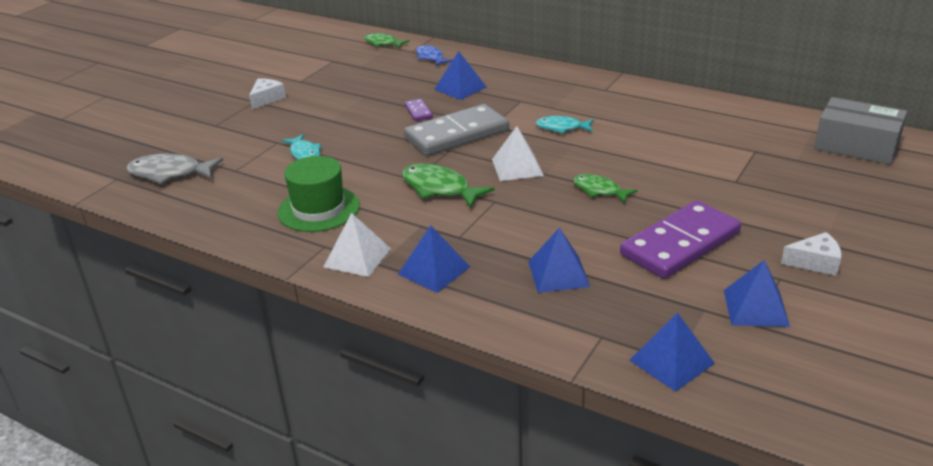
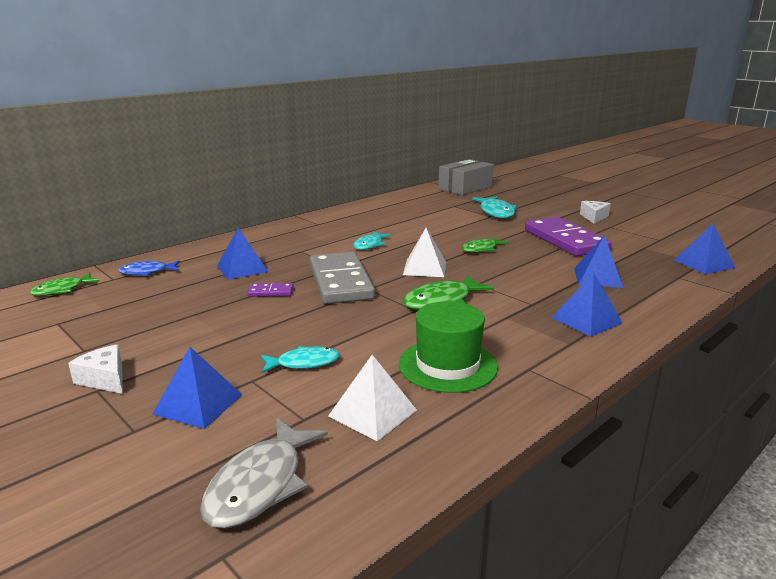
camera: 75 degrees left, 10 degrees down
(357, 257) = (556, 353): white pyramid -> white pyramid (373, 413)
(756, 183) = (496, 212): none -> turquoise fish
(756, 308) = (642, 236): blue pyramid -> blue pyramid (198, 404)

